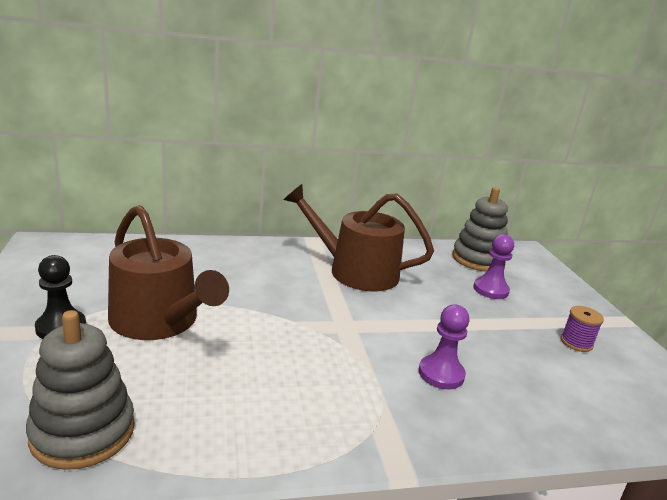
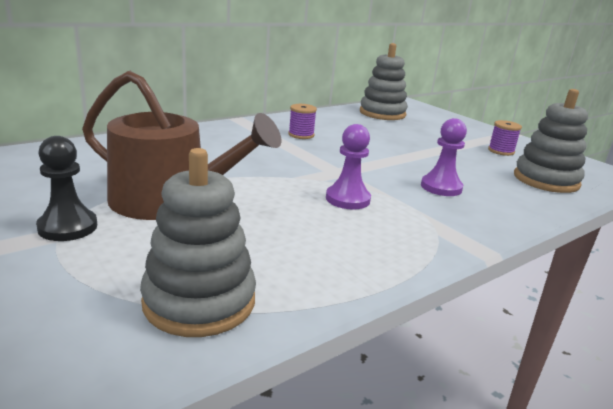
camera: 25 degrees left, 0 degrees up
(355, 271) = (301, 135): brown watering can -> purple spool
(490, 290) = (412, 130): purple pawn -> purple pawn (347, 199)
(592, 399) = (546, 180): none -> grey stacking toy

